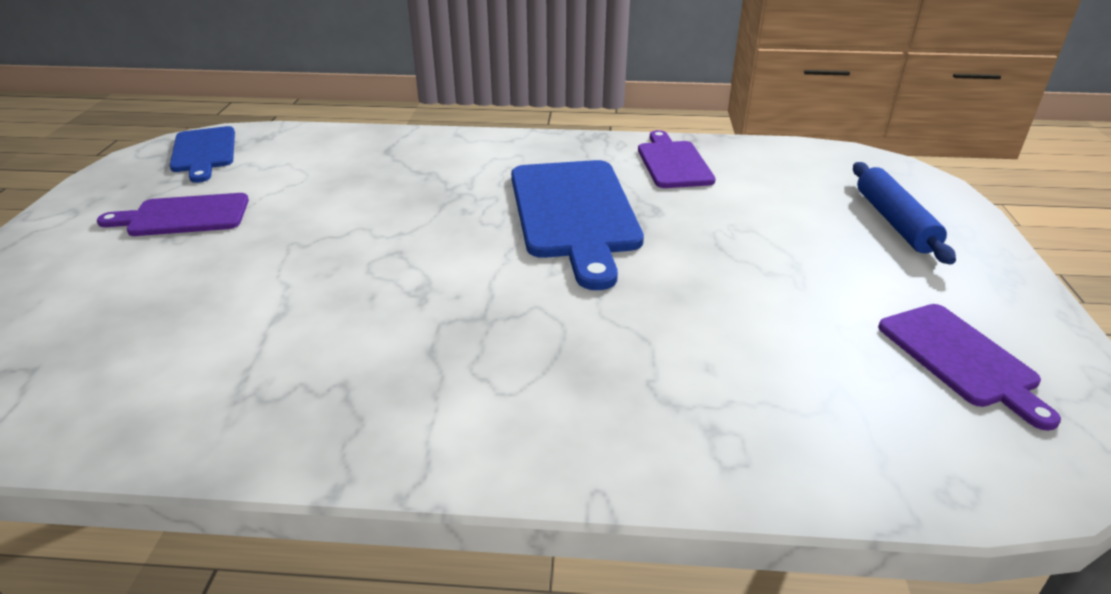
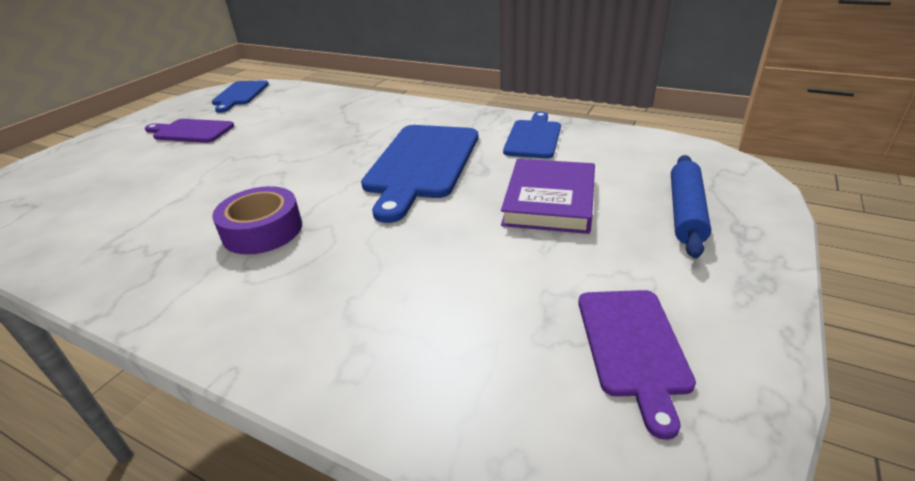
camera: 25 degrees right, 0 degrees up
(454, 330) = (262, 230): none -> purple tape
(673, 163) = (533, 137): purple cutting board -> blue cutting board
(757, 232) = (549, 201): none -> purple book

